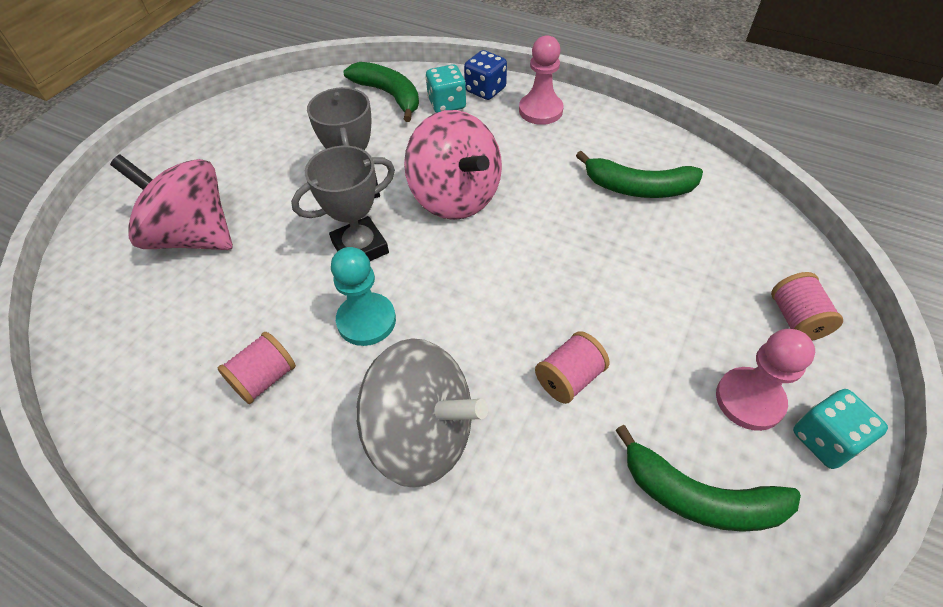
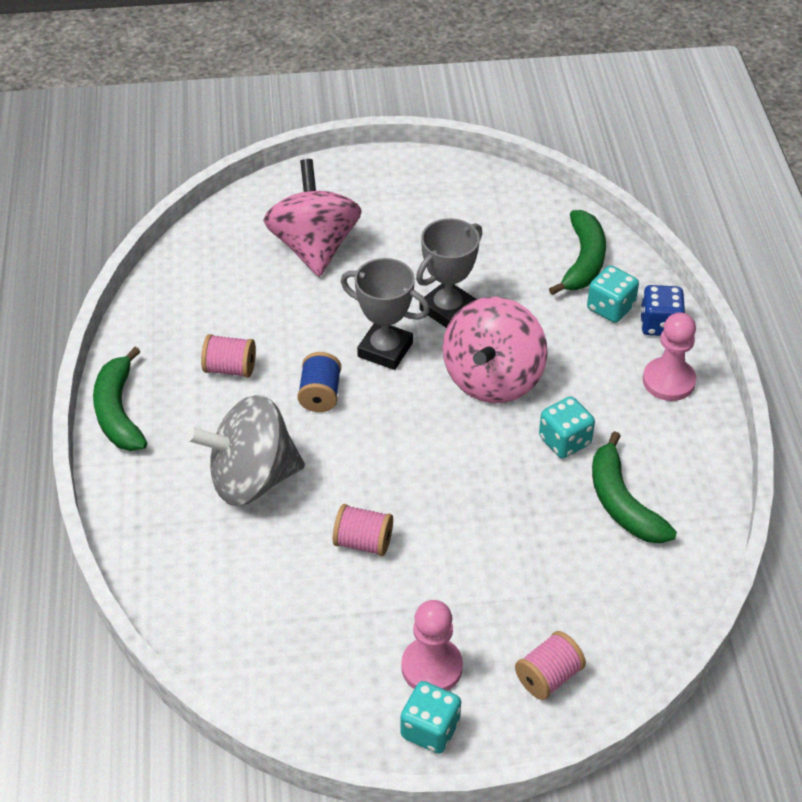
camera: 55 degrees right, 5 degrees down
(366, 320) = (320, 394): turquoise pawn -> blue spool
(421, 435) = (252, 479): grey spinning top -> grey spinning top turned 90 degrees clockwise
(554, 188) = (564, 441): none -> turquoise dice
(699, 497) = (319, 661): green banana -> green banana (118, 412)

